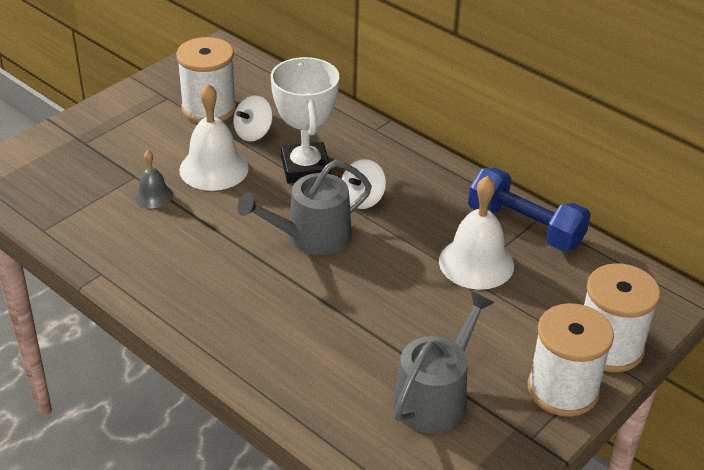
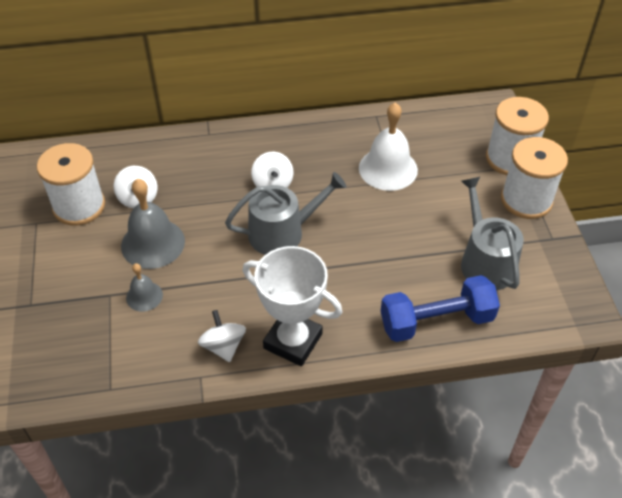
camera: 50 degrees left, 10 degrees up
(146, 269) = (223, 346): none -> white spinning top
(214, 168) = (153, 243): white bell -> grey bell
(305, 168) = (209, 193): white trophy -> white trophy (293, 341)
(311, 236) = (282, 232): grey watering can -> grey watering can turned 120 degrees counterclockwise
(525, 227) = (378, 127): blue dumbbell -> blue dumbbell (436, 321)

